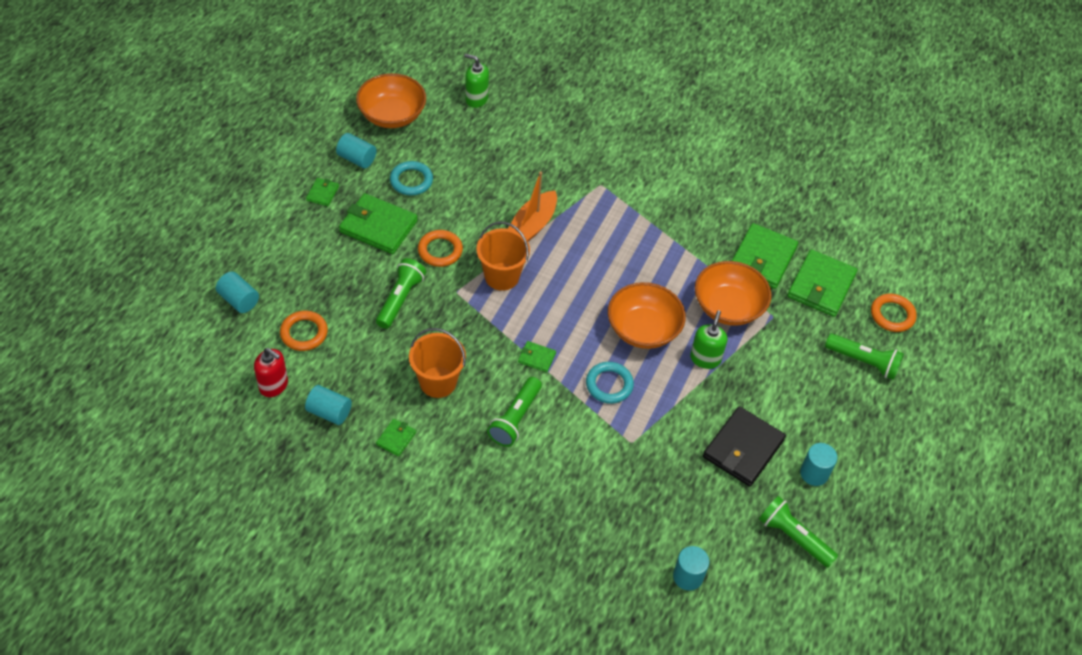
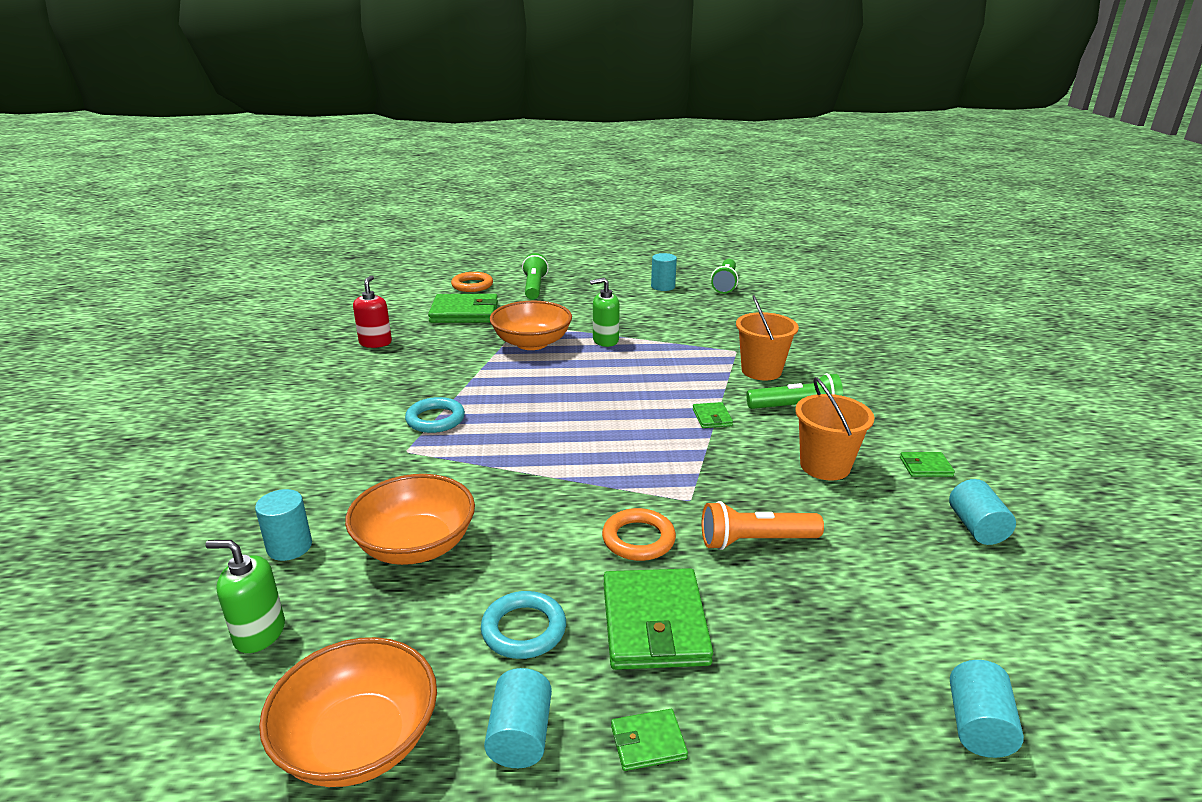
camera: 115 degrees left, 25 degrees down
(274, 385) = (1024, 595): red soap dispenser -> red soap dispenser (375, 343)
(304, 333) = (920, 608): orange ring -> none
(400, 299) = (755, 541): green flashlight -> orange flashlight
(476, 99) = (259, 633): green soap dispenser -> green soap dispenser turned 105 degrees clockwise
(502, 276) = (628, 474): orange bucket -> orange bucket (761, 371)
(532, 225) = (522, 479): orange boat -> none
(609, 385) = (691, 374): turquoise ring -> turquoise ring (435, 419)
(643, 329) = (605, 374): orange bowl -> orange bowl (415, 545)
(688, 576) = (812, 308): turquoise cylinder -> turquoise cylinder (289, 547)
(743, 448) = (676, 311): black wallet -> none
(762, 259) = (452, 340): green wallet -> none

